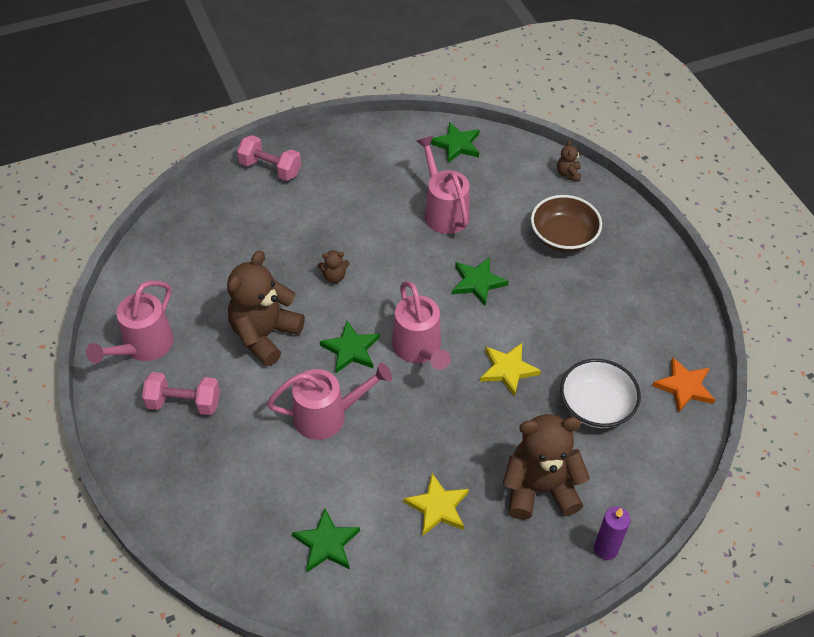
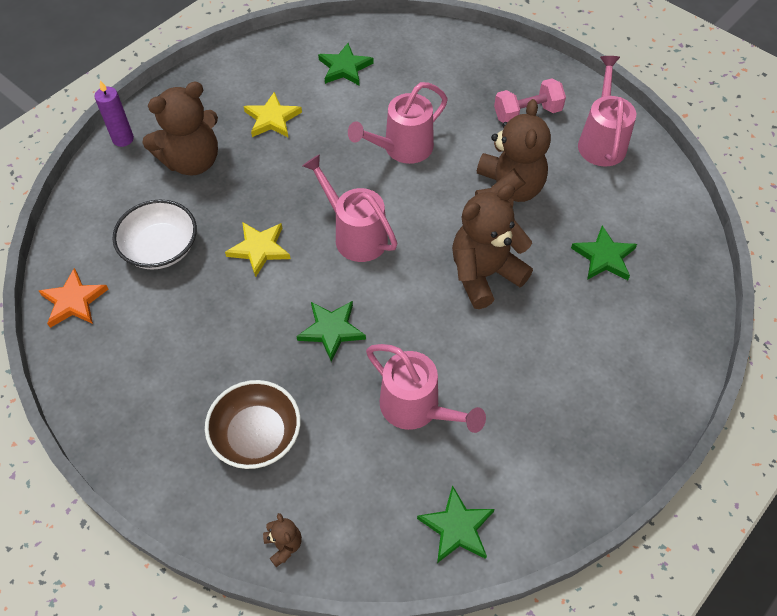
camera: 155 degrees right, 5 degrees up
(270, 168) = (655, 378): pink dumbbell -> none
(334, 276) = (484, 274): brown teddy bear -> brown teddy bear, size x2.35
(351, 349) = (419, 209): green star -> green star (604, 257)

